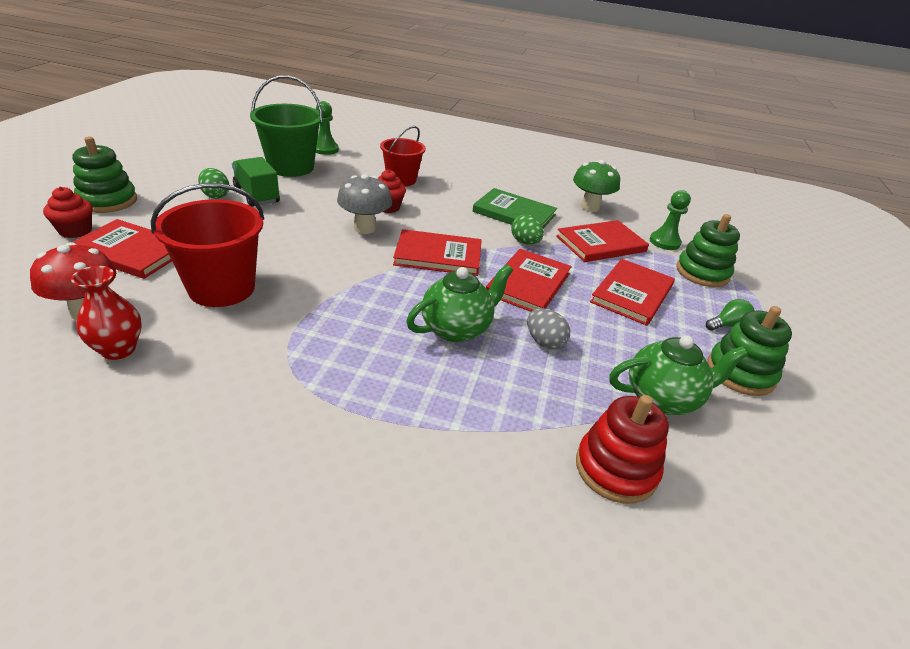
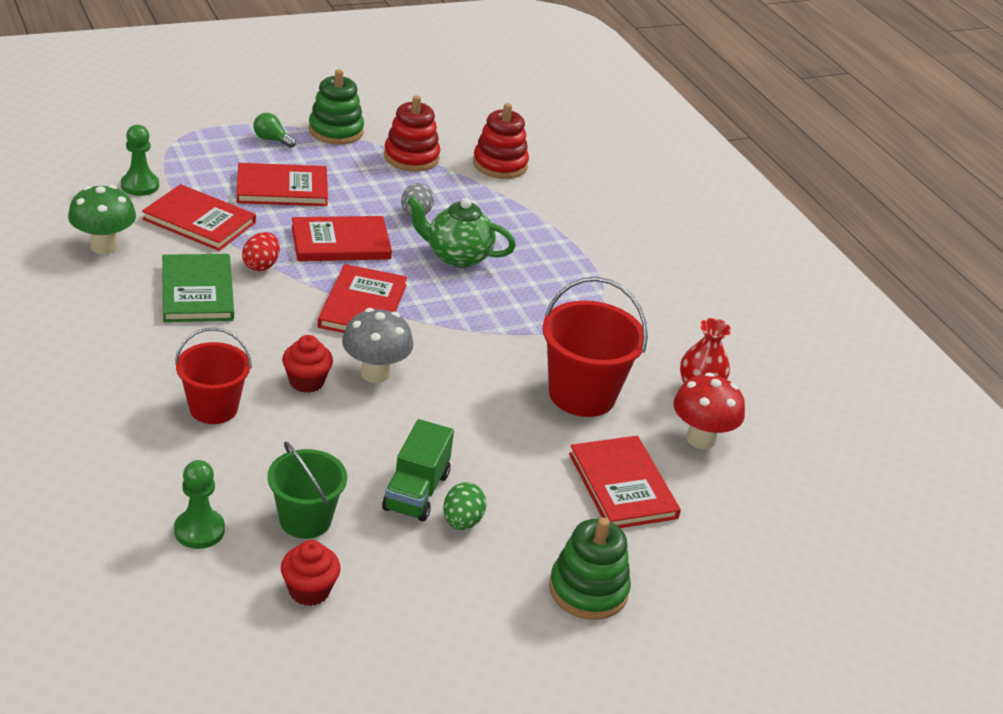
camera: 130 degrees left, 0 degrees up
(75, 231) = (654, 553): red cupcake -> red cupcake (309, 590)
(291, 167) = (305, 520): green bucket -> green bucket, size x0.66
(438, 256) = (363, 306): red book -> red book turned 45 degrees clockwise
(525, 242) = (261, 265): green egg -> red egg
(662, 398) = (411, 157): green teapot -> red stacking toy
(702, 273) = (186, 158): green stacking toy -> none

